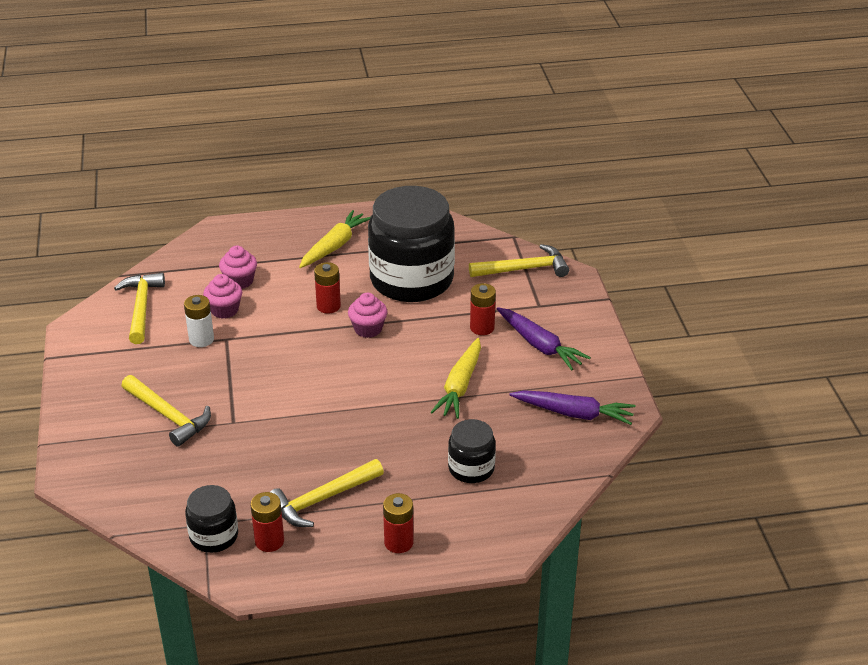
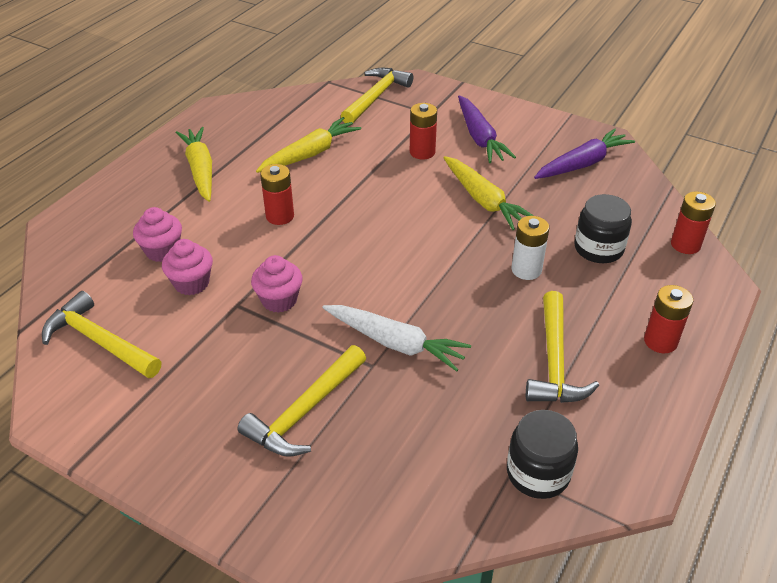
camera: 50 degrees left, 5 degrees up
(168, 416) = (305, 411): yellow hammer -> yellow hammer turned 135 degrees clockwise
(201, 339) = (214, 323): white battery -> white battery (526, 270)
(263, 421) = (395, 343): none -> white carrot
(269, 541) = (583, 432): red battery -> red battery (685, 245)
(368, 329) = (343, 210): pink cupcake -> pink cupcake (279, 300)
(411, 279) = (309, 154): black jar -> yellow carrot
(539, 345) = (479, 137): purple carrot -> purple carrot turned 75 degrees clockwise

